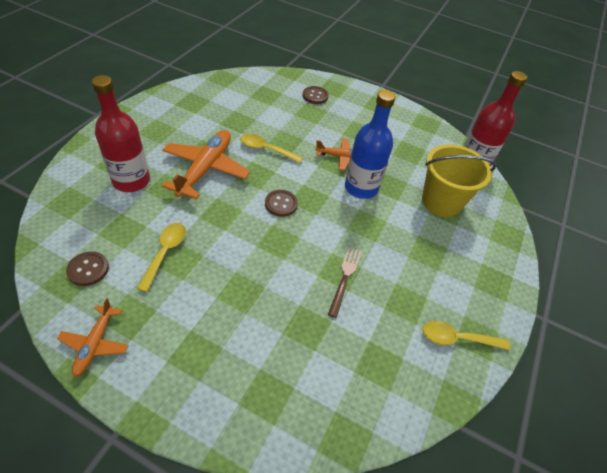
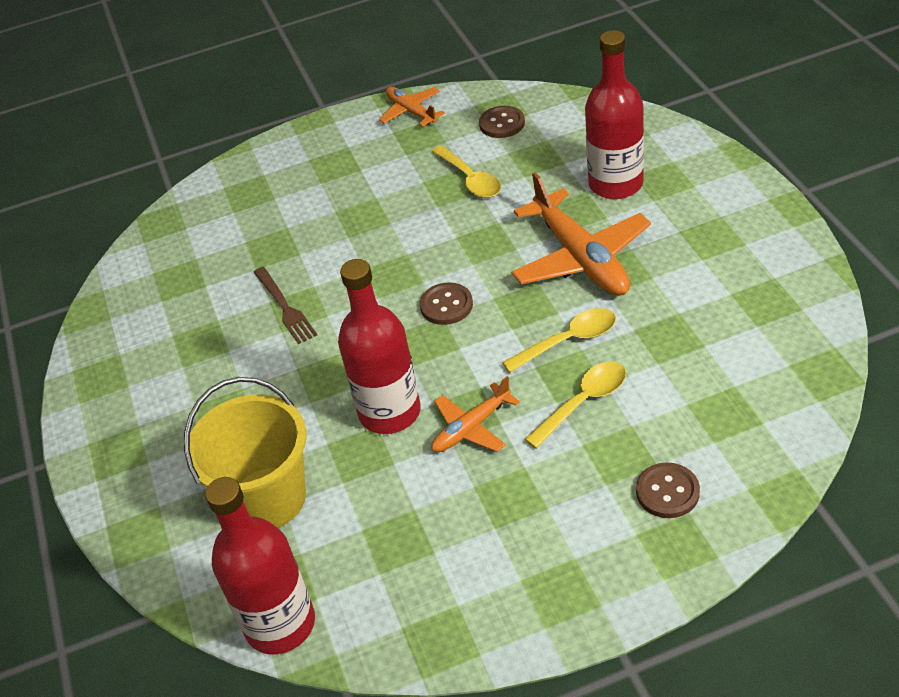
camera: 145 degrees right, 5 degrees down
(361, 188) = (389, 412): blue bottle -> red bottle
(457, 338) = (120, 358): yellow spoon -> yellow spoon (583, 402)

